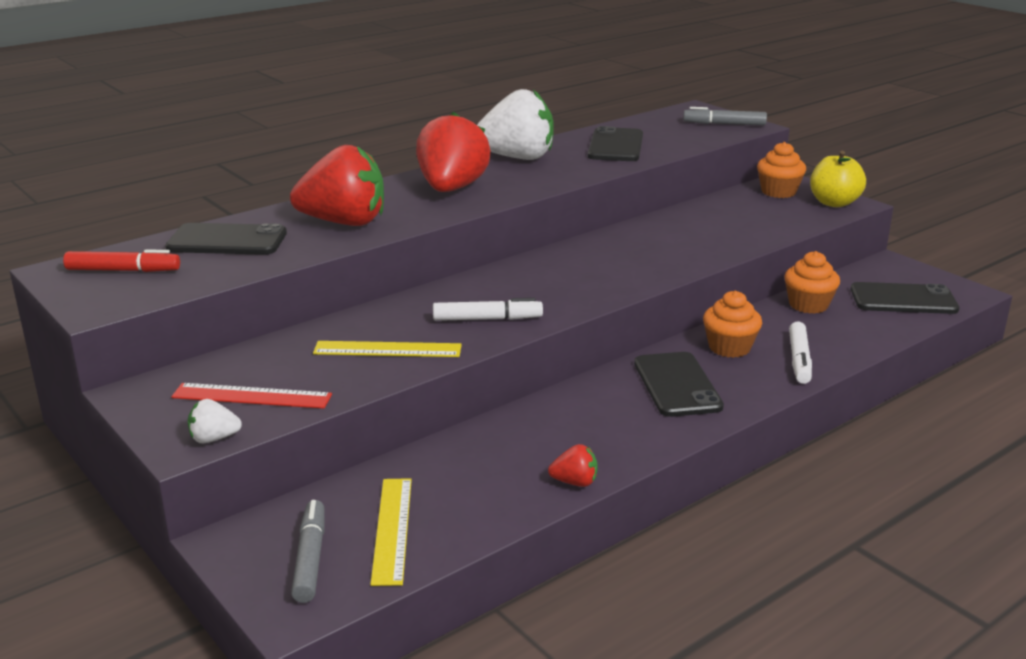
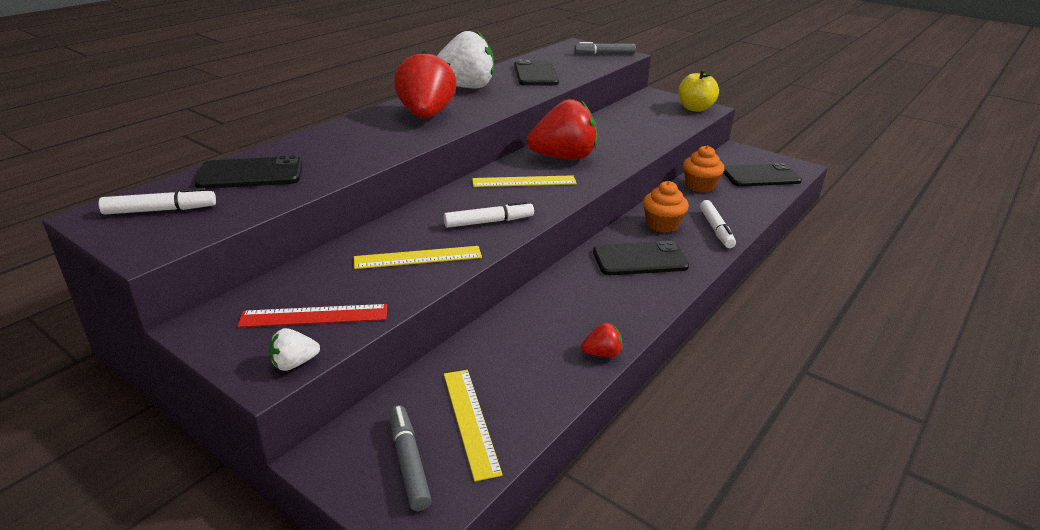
camera: 15 degrees left, 5 degrees up
(123, 270) = (160, 210): red marker -> white marker
(344, 223) = (349, 150): red strawberry -> red strawberry (563, 157)
(553, 277) = (524, 181): none -> yellow ruler
(677, 385) = (639, 259): black phone -> black phone turned 75 degrees counterclockwise
(778, 192) = (652, 103): orange cupcake -> none

